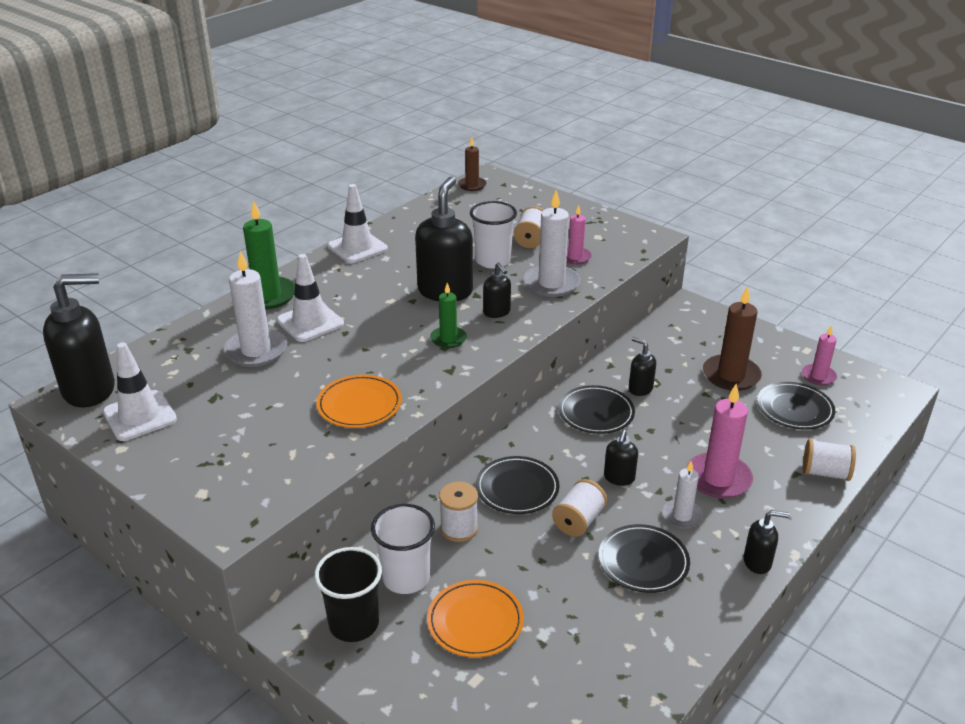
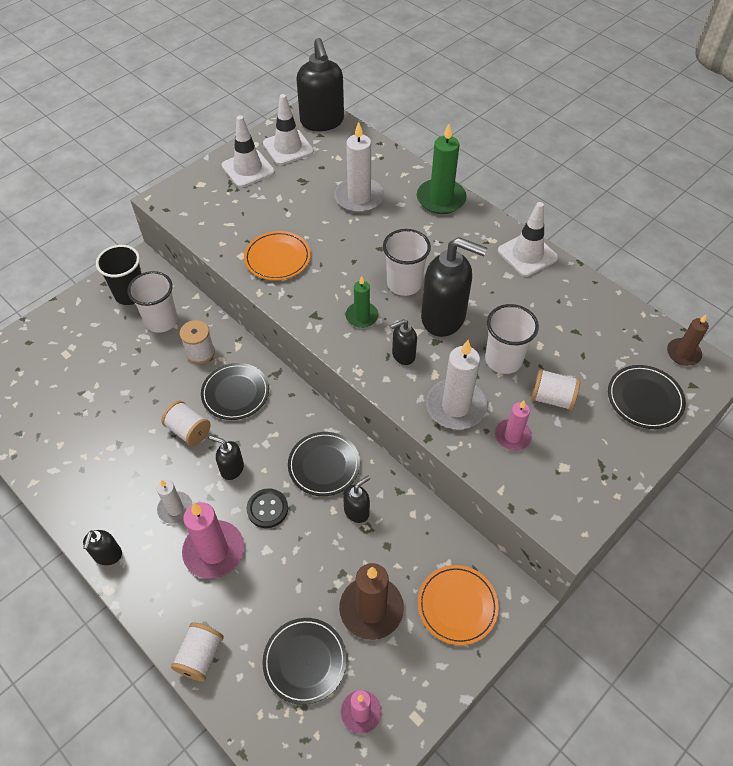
camera: 95 degrees right, 20 degrees up
(310, 322) = (397, 226): white traffic cone -> white traffic cone (248, 169)
(399, 315) = (404, 283): none -> white cup
(475, 621) = (111, 357): orange plate -> orange plate (457, 605)
(643, 561) = (133, 469): black plate -> black plate (644, 399)
(658, 446) = (267, 509): none -> black button

